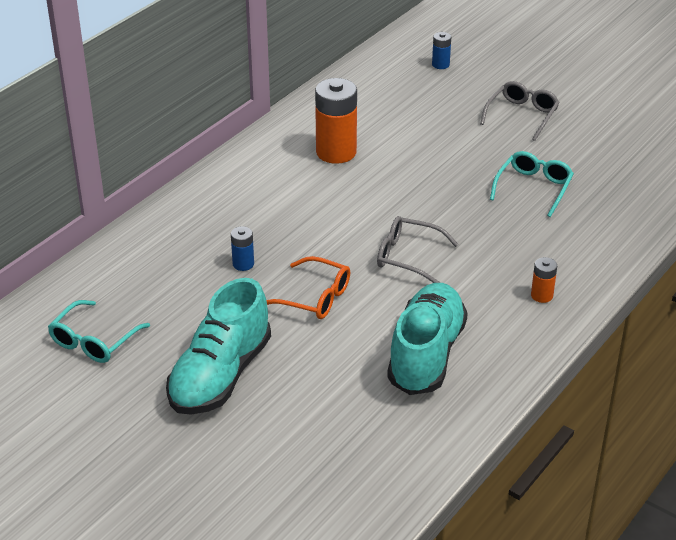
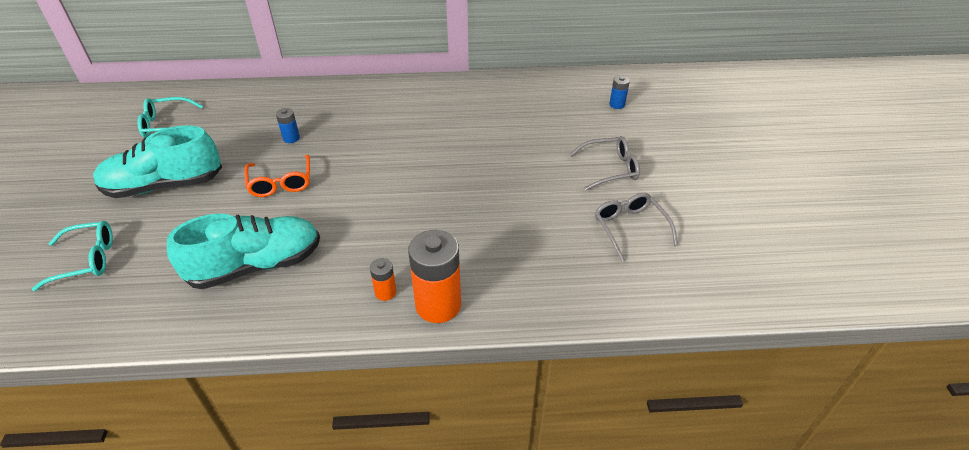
camera: 50 degrees right, 5 degrees up
(336, 152) = (454, 114): orange battery -> orange battery (438, 305)
(408, 257) = (368, 200): grey glasses -> grey glasses (630, 228)
(533, 188) = (523, 219): turquoise glasses -> turquoise glasses (86, 260)

